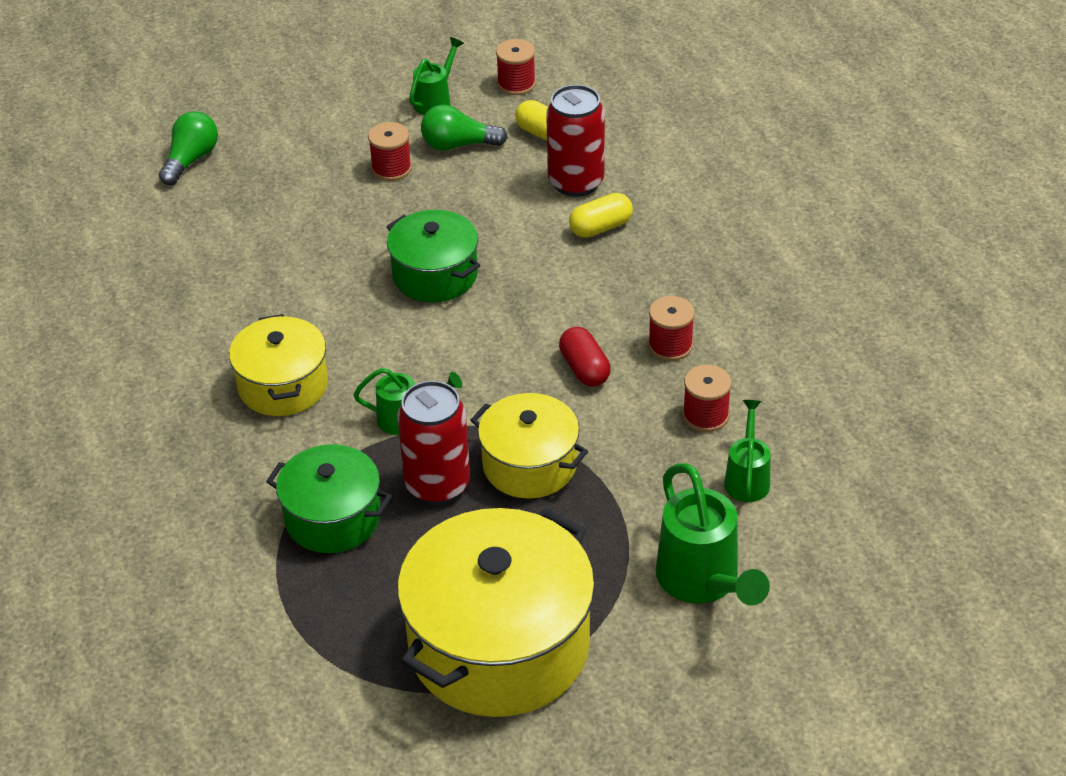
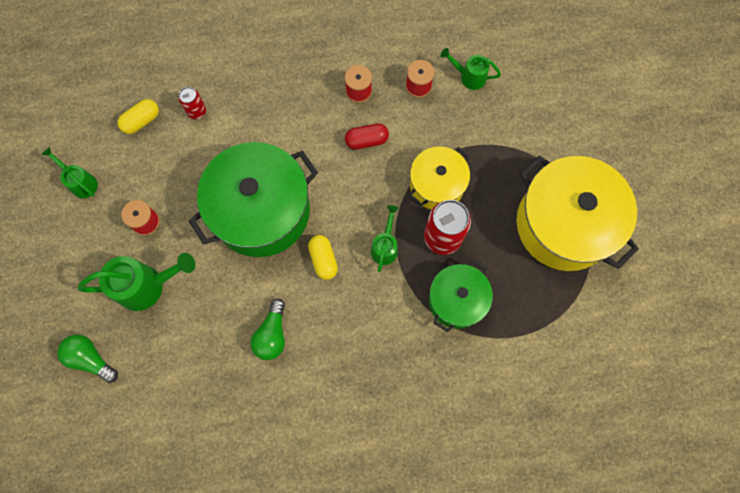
camera: 80 degrees left, 30 degrees up
(283, 385) = (339, 317): yellow pot -> none
(435, 275) = (261, 211): green pot -> green pot, size x1.76
(458, 145) = (135, 175): green light bulb -> green light bulb (272, 334)
(516, 84) = (81, 128): red spool -> none
(576, 182) = (197, 111): red can -> red can, size x0.54
(601, 227) = (244, 106): yellow capsule -> yellow capsule (323, 259)
(703, 582) = (537, 115): green watering can -> green watering can (147, 286)

